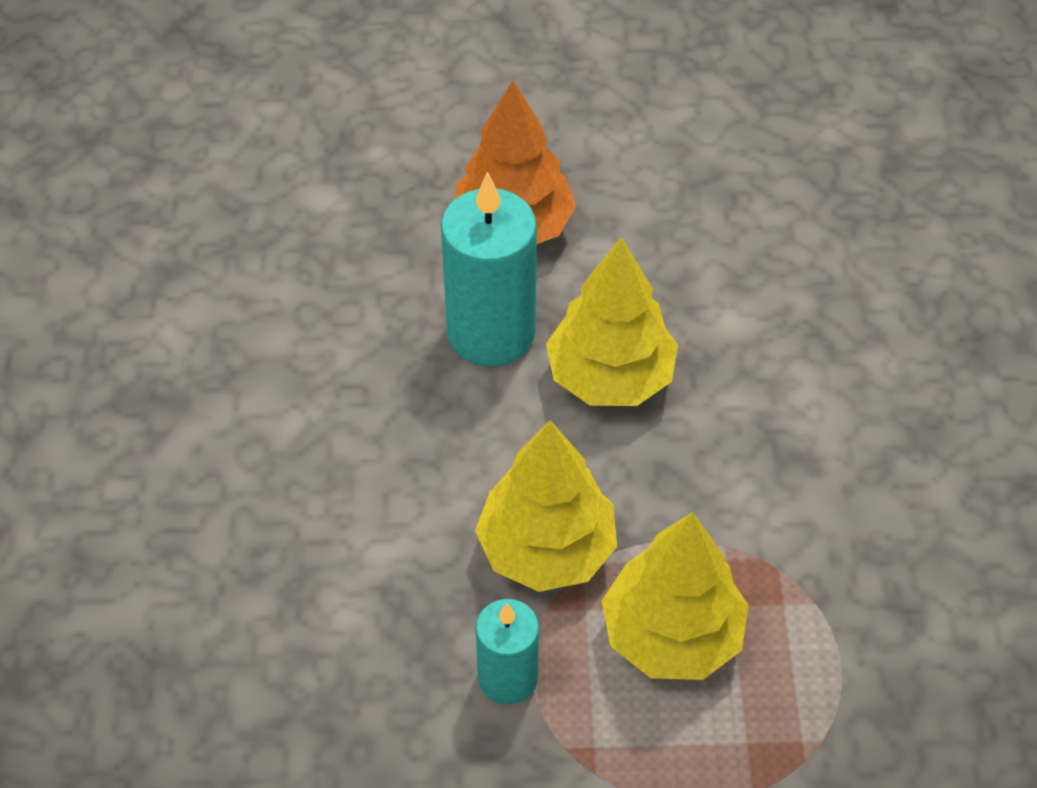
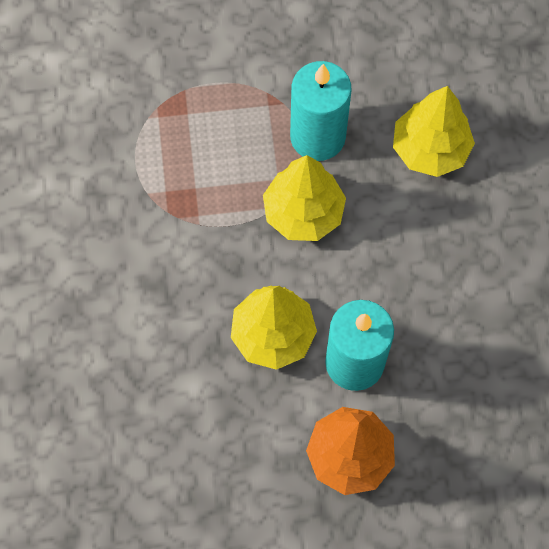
camera: 175 degrees right, 15 degrees up
(508, 678) = (317, 137): turquoise candle -> turquoise candle, size x1.69
(671, 634) = (229, 168): yellow tree -> yellow tree (430, 149)

